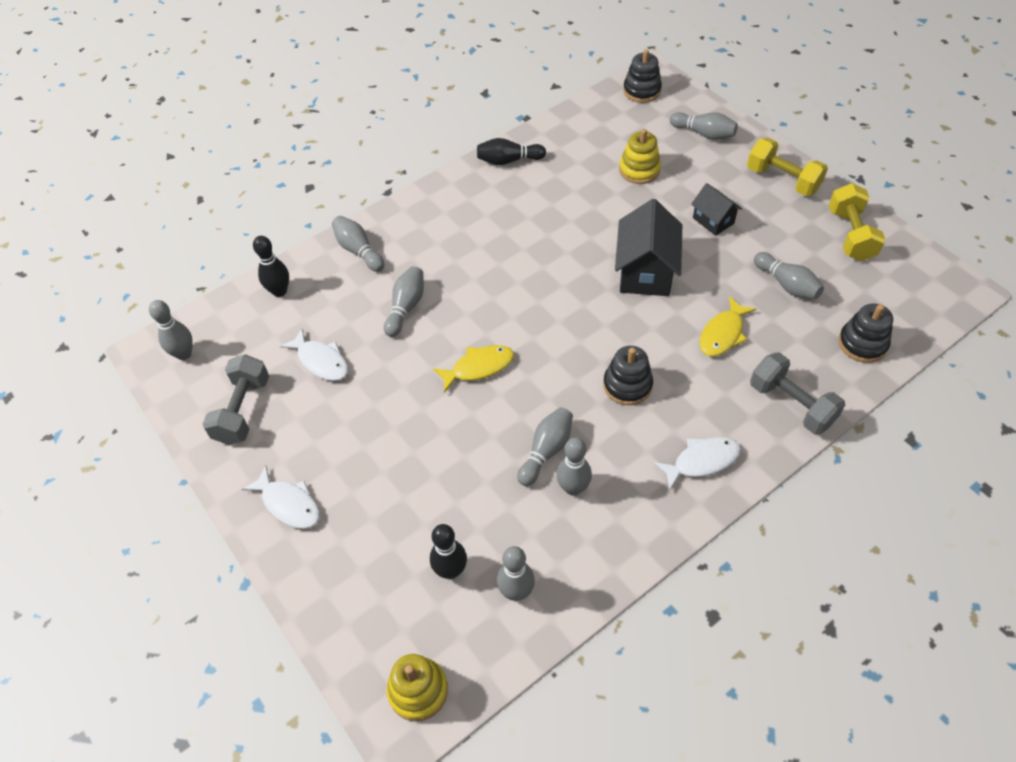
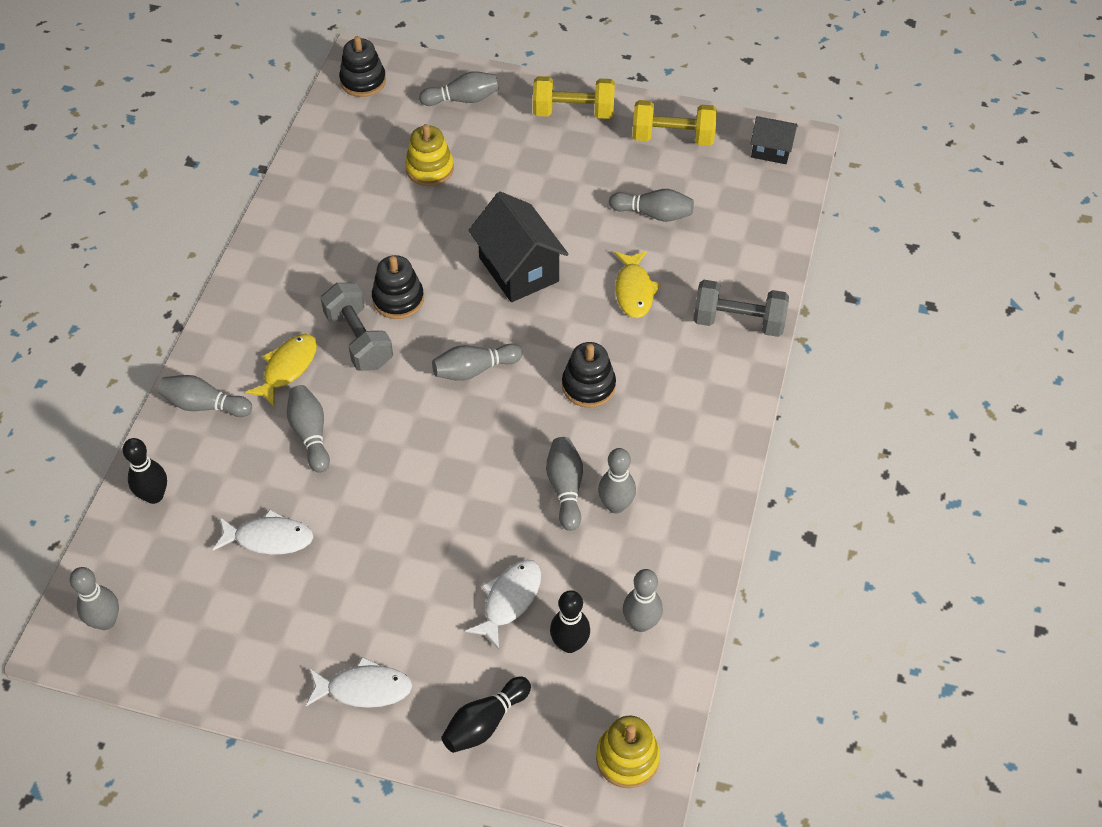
camera: 40 degrees left, 0 degrees up
(243, 410) = (230, 635): grey dumbbell -> grey dumbbell (359, 340)
(479, 367) = (437, 450): yellow fish -> yellow fish (288, 368)
(508, 161) = (285, 225): black bowling pin -> black bowling pin (485, 722)
(553, 326) = (474, 370): none -> grey bowling pin
(702, 461) = (704, 415): white fish -> white fish (509, 600)
(713, 221) = (541, 185): black house -> black house (771, 151)
(850, 235) = (673, 137): yellow dumbbell -> yellow dumbbell turned 45 degrees counterclockwise
(862, 343) = (755, 234): black stacking toy -> black stacking toy (398, 299)

